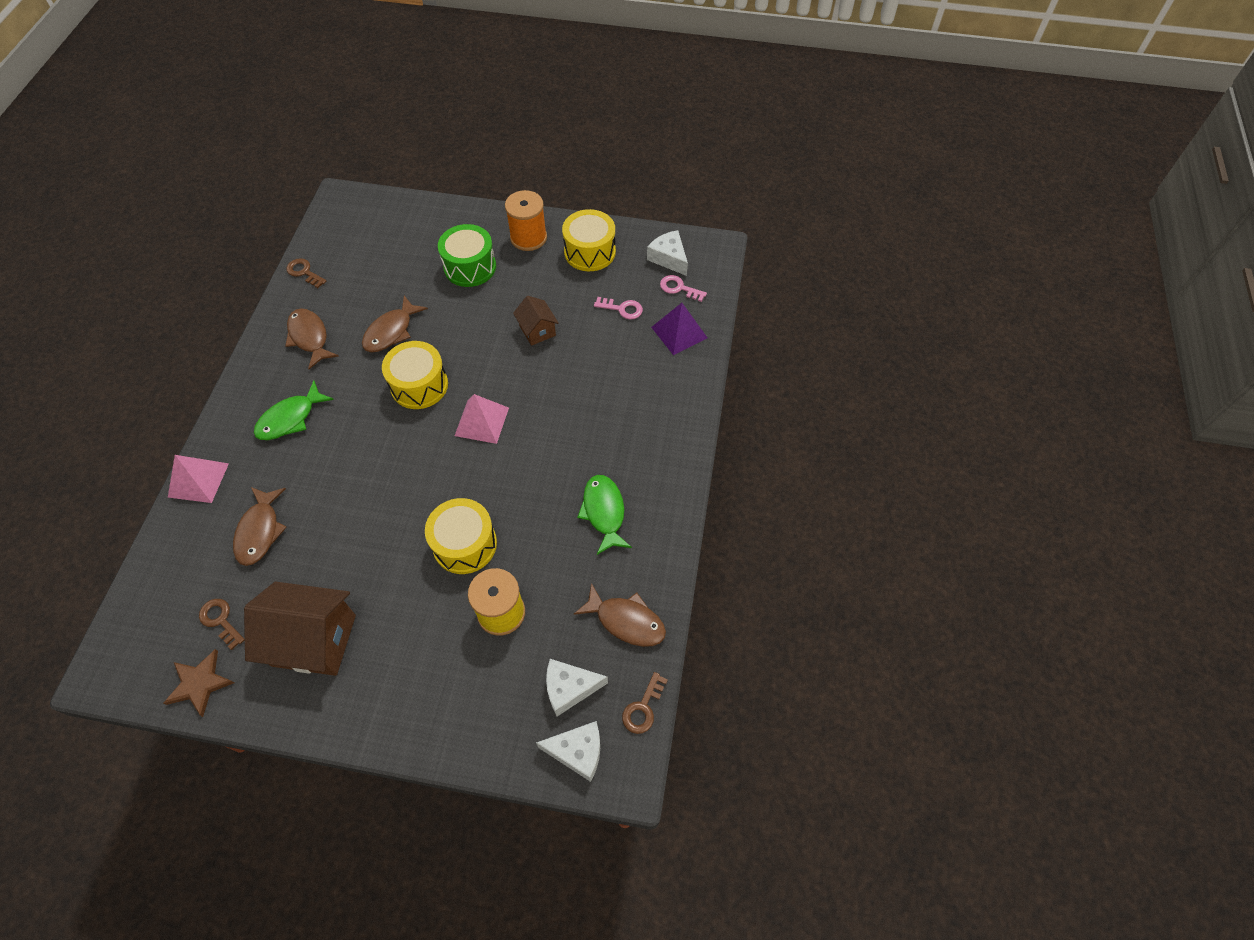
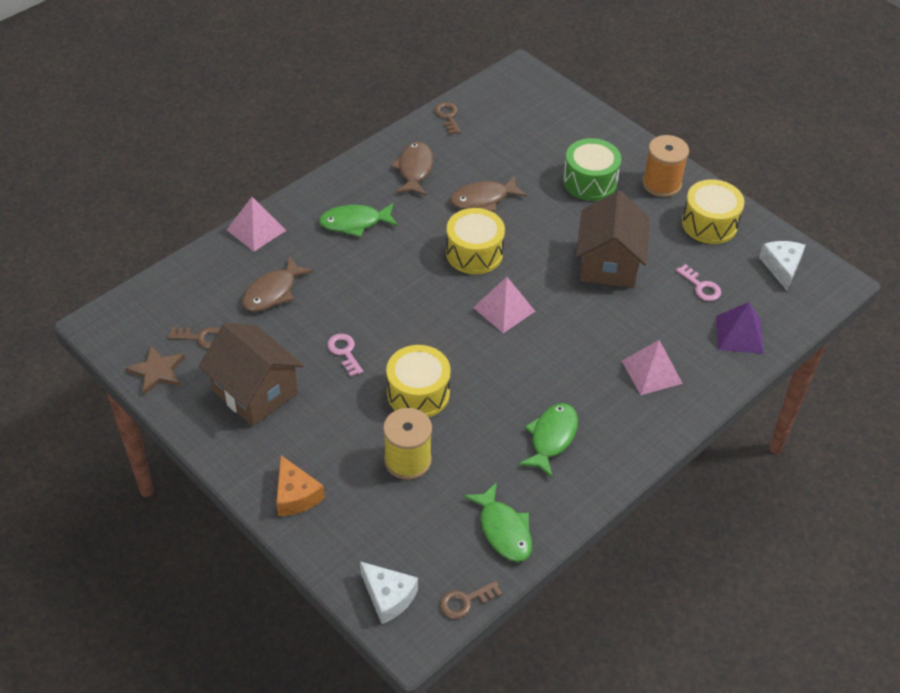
camera: 35 degrees right, 10 degrees down
(220, 620) = (201, 337): brown key -> brown key turned 105 degrees clockwise
(426, 715) = (296, 495): none -> orange cheese
(537, 330) = (608, 264): brown house -> brown house, size x1.88
(569, 688) = (418, 548): white cheese -> none
(626, 621) = (503, 530): brown fish -> green fish
(638, 404) = (651, 372): none -> pink pyramid
(679, 288) = (770, 297): pink key -> pink key (344, 352)

